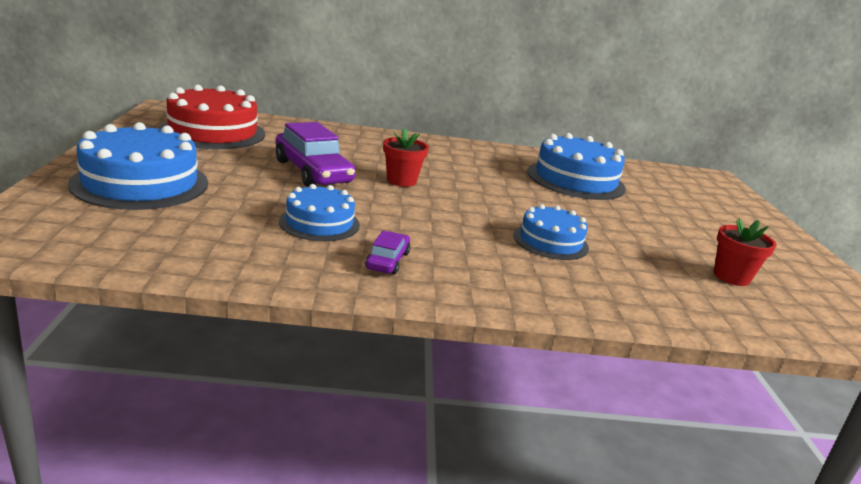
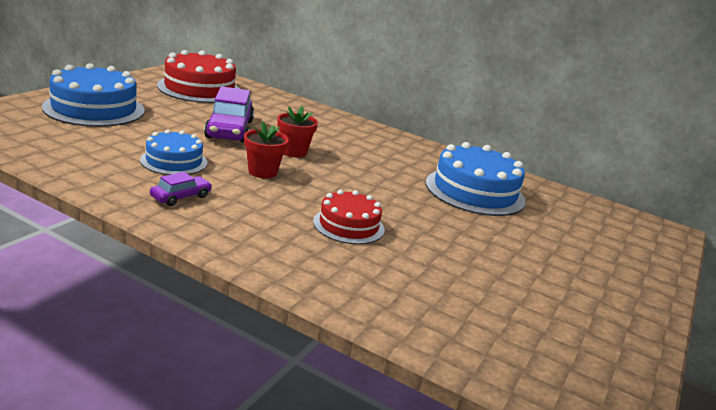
camera: 30 degrees right, 0 degrees up
(550, 241) = (348, 225): blue cake -> red cake
(731, 277) = (493, 306): red flower pot -> red flower pot (262, 172)

